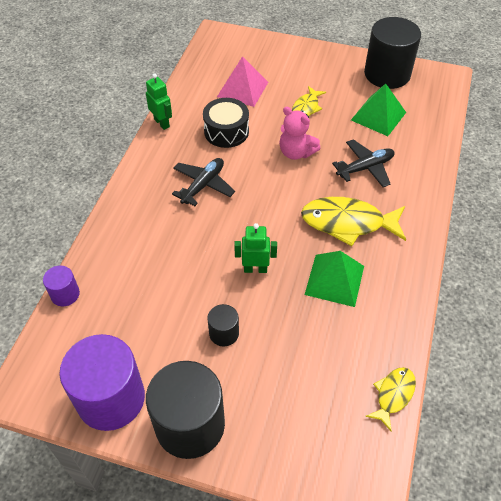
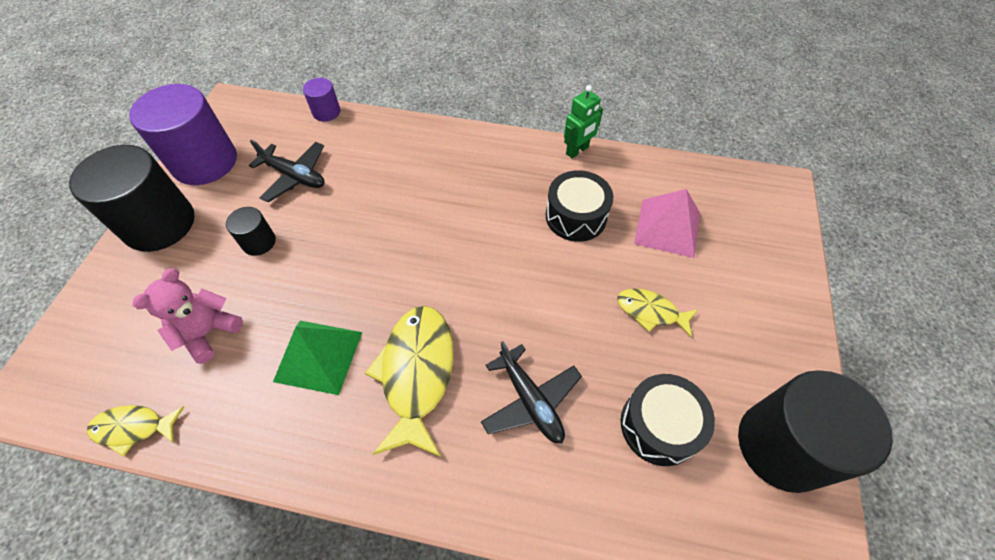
camera: 85 degrees right, 5 degrees up
(203, 185) = (476, 202): black plane -> black plane (294, 176)
(255, 269) = (344, 265): green robot -> none
(296, 152) = (549, 301): pink teddy bear -> pink teddy bear (208, 332)
(378, 116) = (659, 425): green pyramid -> black drum
(393, 395) = (133, 428): yellow fish -> yellow fish turned 150 degrees clockwise

